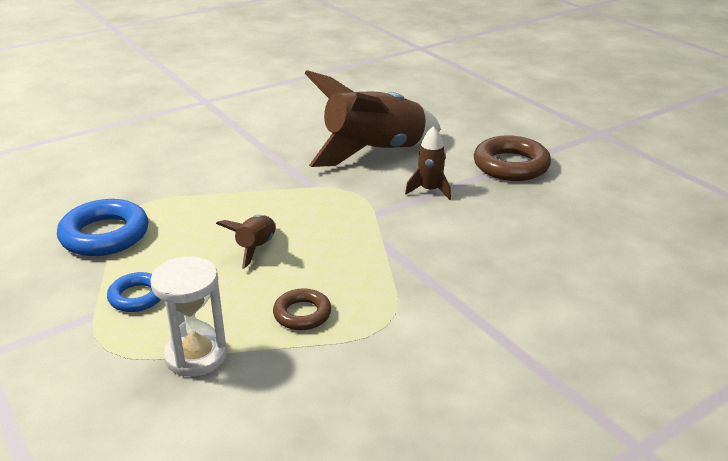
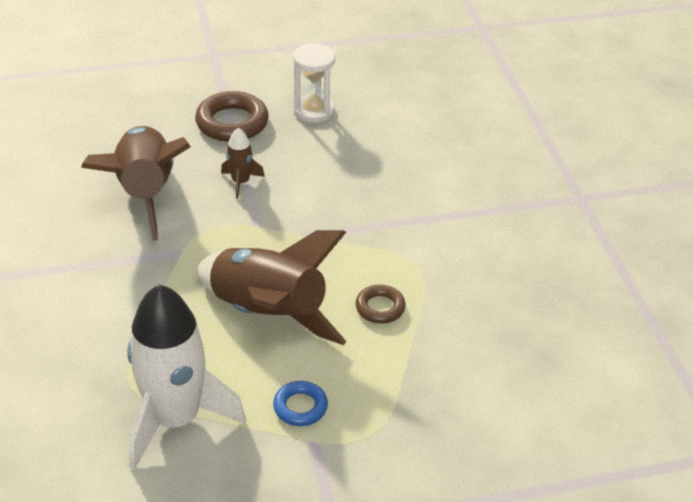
camera: 70 degrees left, 10 degrees up
(105, 235) = (175, 419): blue ring -> white rocket
(196, 356) = (403, 381): white hourglass -> white hourglass (313, 111)
(255, 248) = (267, 314): brown rocket -> brown rocket, size x2.24

